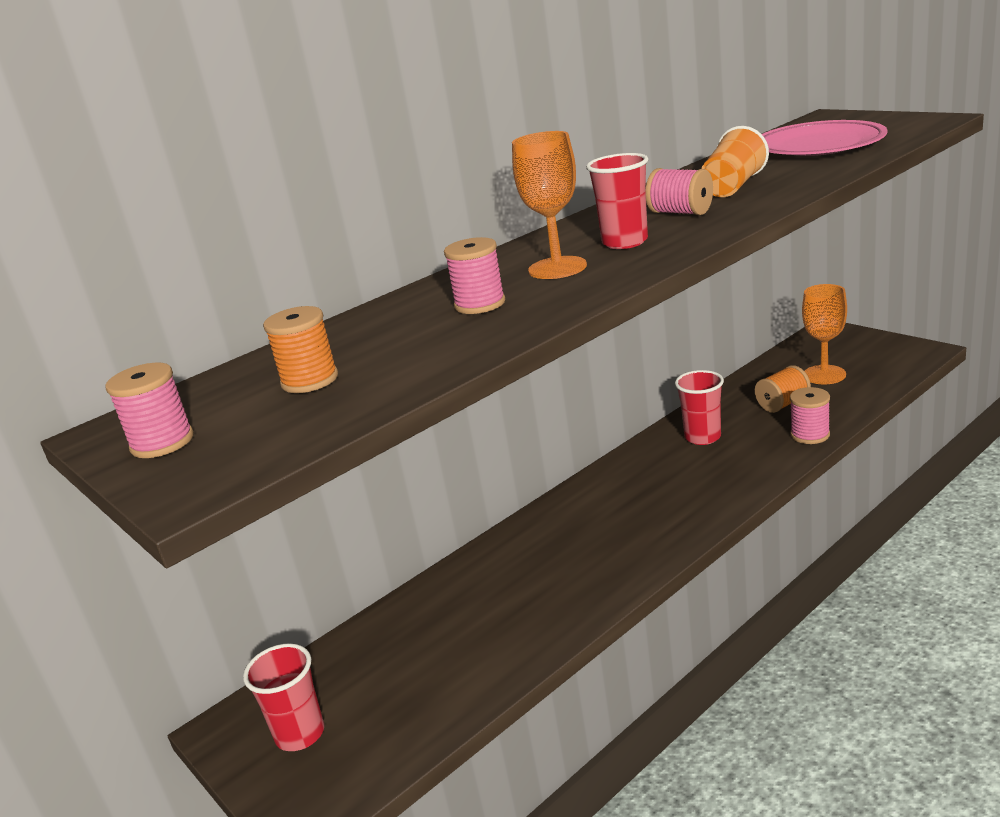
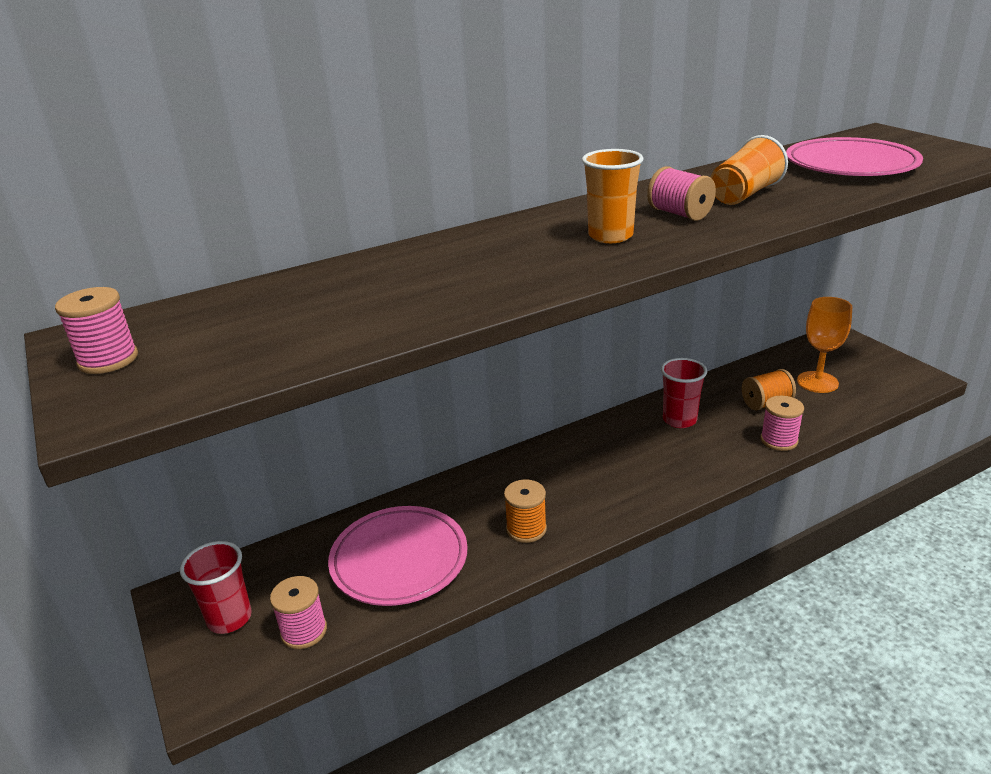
camera: 10 degrees right, 5 degrees up
(310, 380) = (260, 324): orange spool -> orange spool (526, 529)
(466, 632) = (399, 560): none -> pink plate
(480, 304) = (446, 276): pink spool -> pink spool (304, 631)
(557, 268) = (535, 251): orange goblet -> none
(625, 242) = (610, 236): red cup -> orange cup

